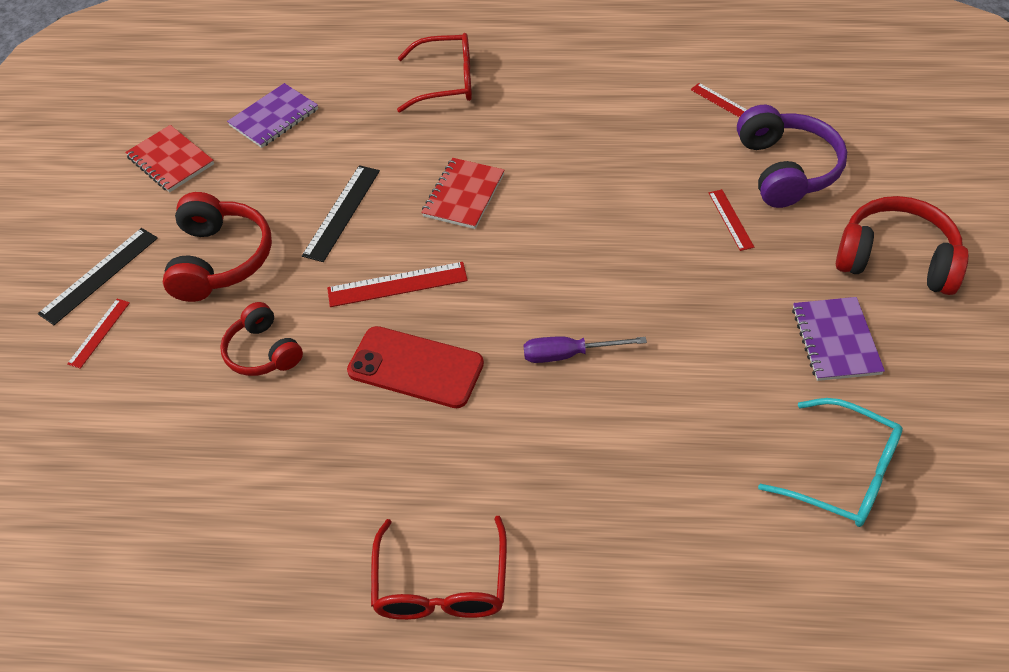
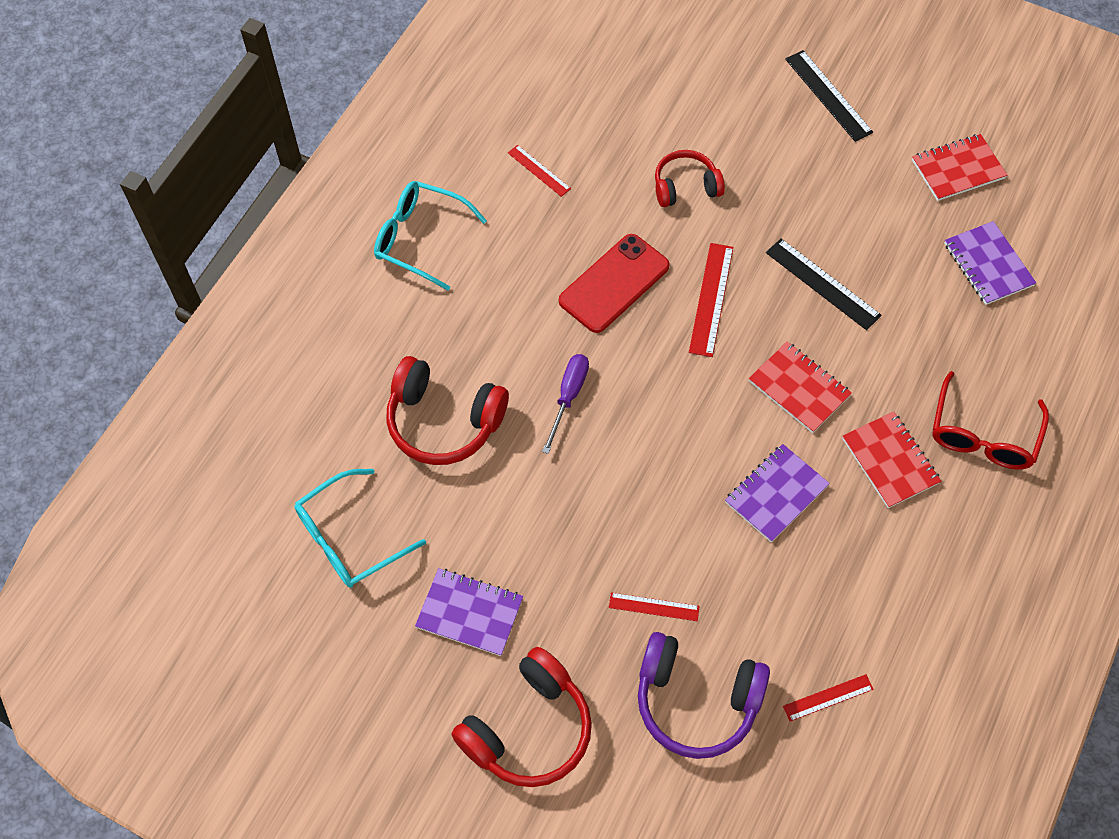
camera: 110 degrees right, 10 degrees up
(99, 333) = (762, 86): red ruler -> red ruler (539, 171)
(220, 259) = (806, 180): red headphones -> red headphones (444, 421)
(441, 585) = (420, 238): red glasses -> turquoise glasses
(501, 124) = (890, 461): none -> red notebook
(575, 179) = (776, 494): none -> purple notebook

